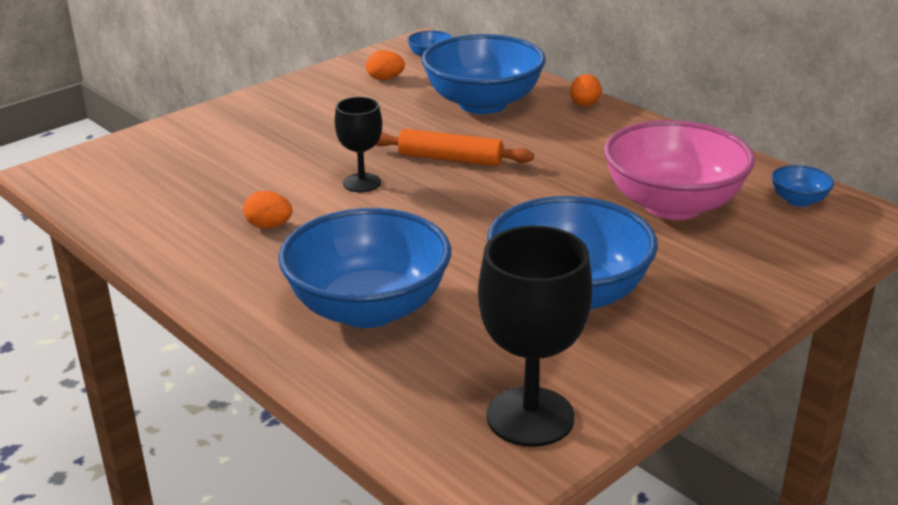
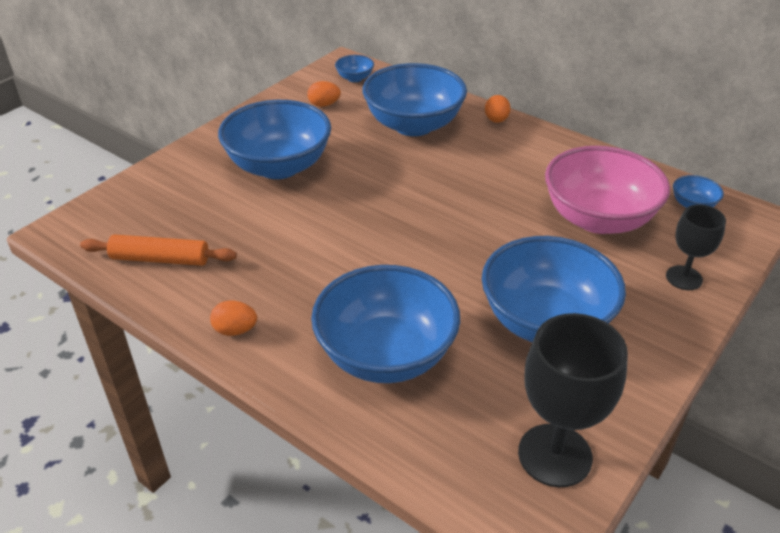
camera: 10 degrees left, 10 degrees up
(269, 226) = (273, 273): orange egg -> orange egg (235, 330)
(312, 131) = (279, 166): none -> blue bowl
(362, 183) = (338, 219): black goblet -> black goblet (684, 278)
(450, 159) = (404, 186): orange rolling pin -> orange rolling pin (160, 259)

